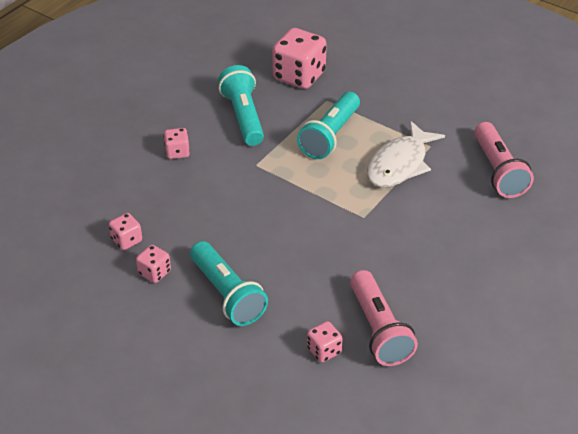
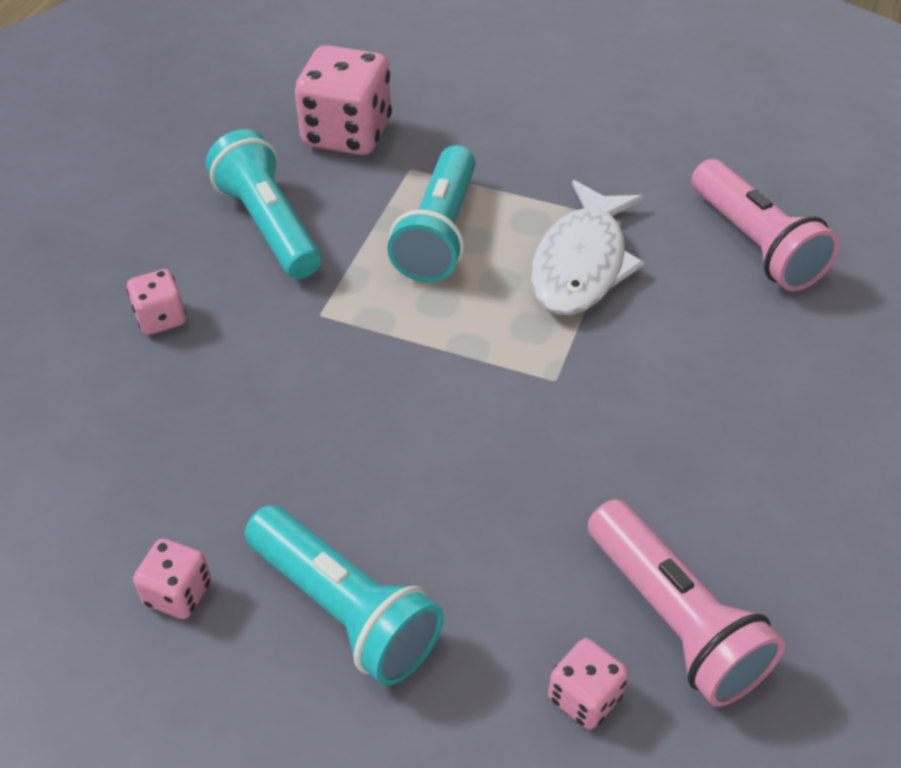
camera: 15 degrees left, 5 degrees up
(126, 240) = (101, 530): pink dice -> none

